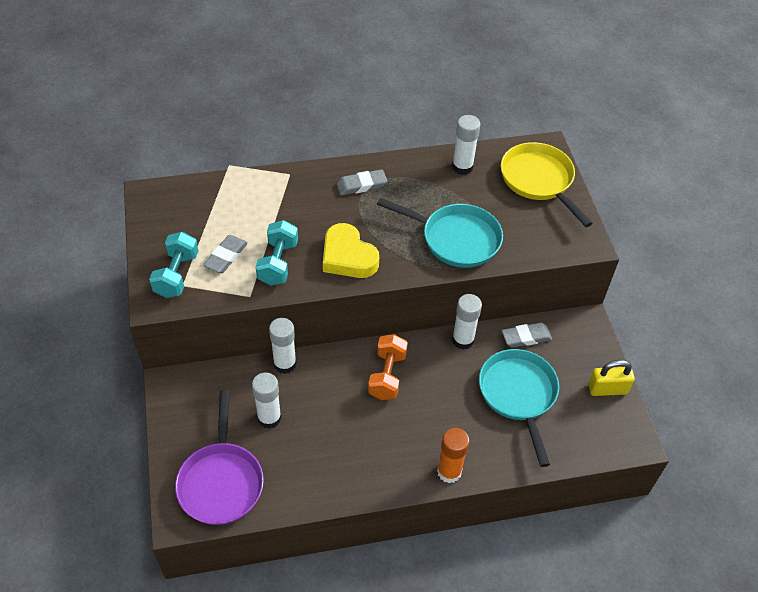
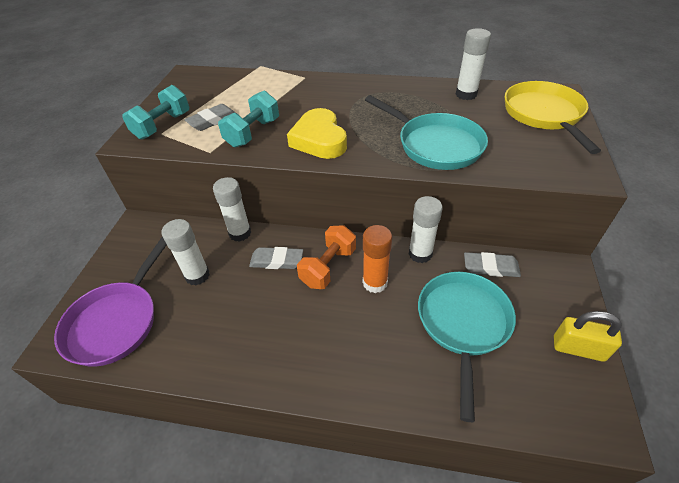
camera: 25 degrees right, 5 degrees down
(361, 185) = (363, 93): grey eraser -> grey eraser (277, 261)
(449, 472) = (348, 387): orange glue stick -> orange glue stick (375, 282)

